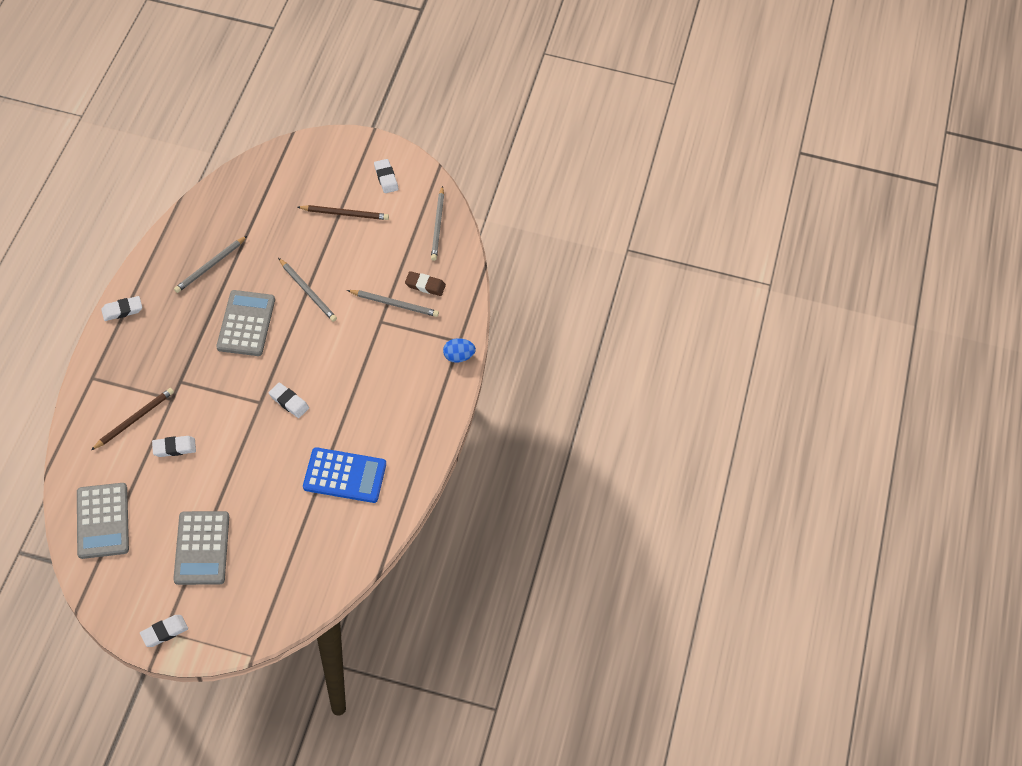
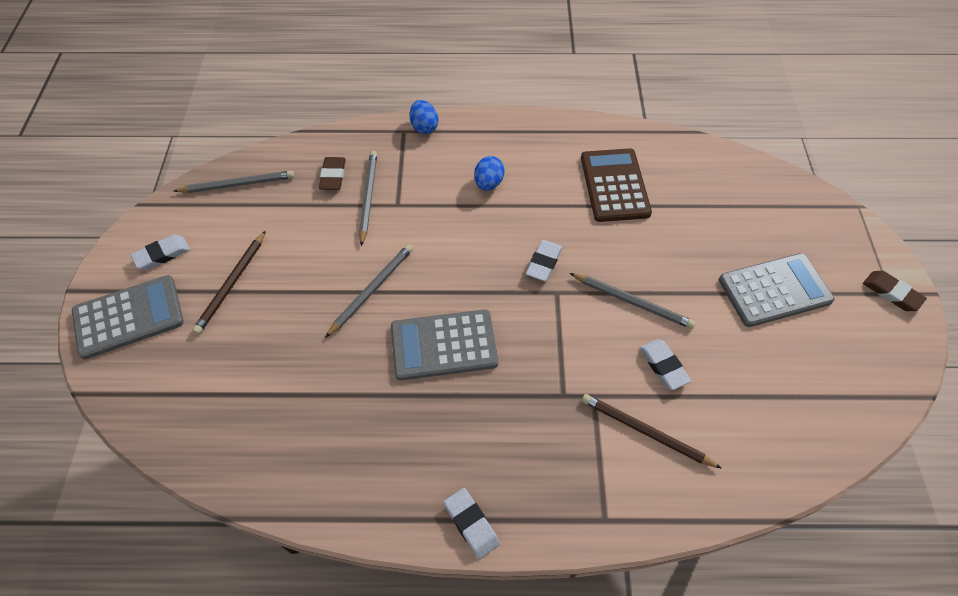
camera: 100 degrees left, 0 degrees up
(103, 521) = (806, 413): grey calculator -> grey calculator (129, 317)
(164, 632) = (891, 293): white eraser -> brown eraser
(210, 266) = (356, 424): grey pencil -> grey pencil (632, 302)
(344, 475) = (614, 185): blue calculator -> brown calculator
(345, 214) = (232, 284): brown pencil -> brown pencil turned 150 degrees counterclockwise
(379, 387) = (488, 183): none -> blue egg

